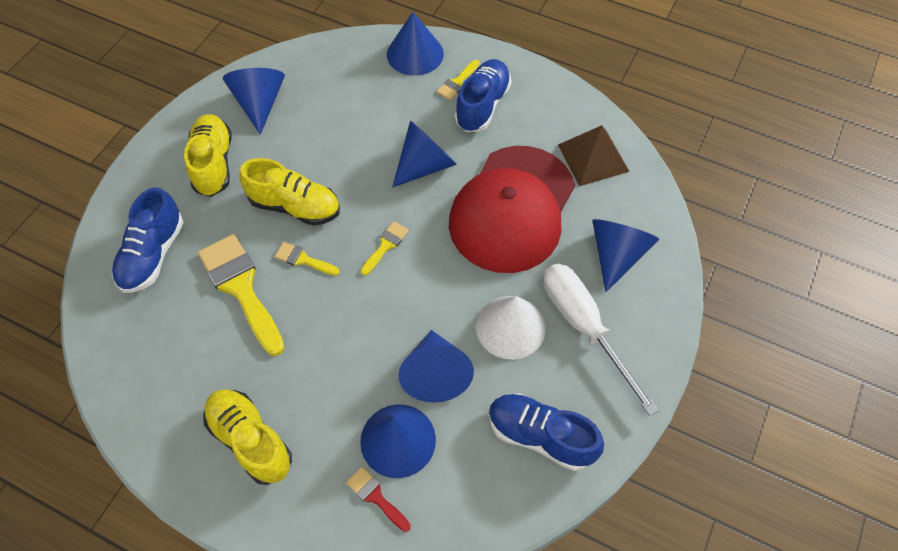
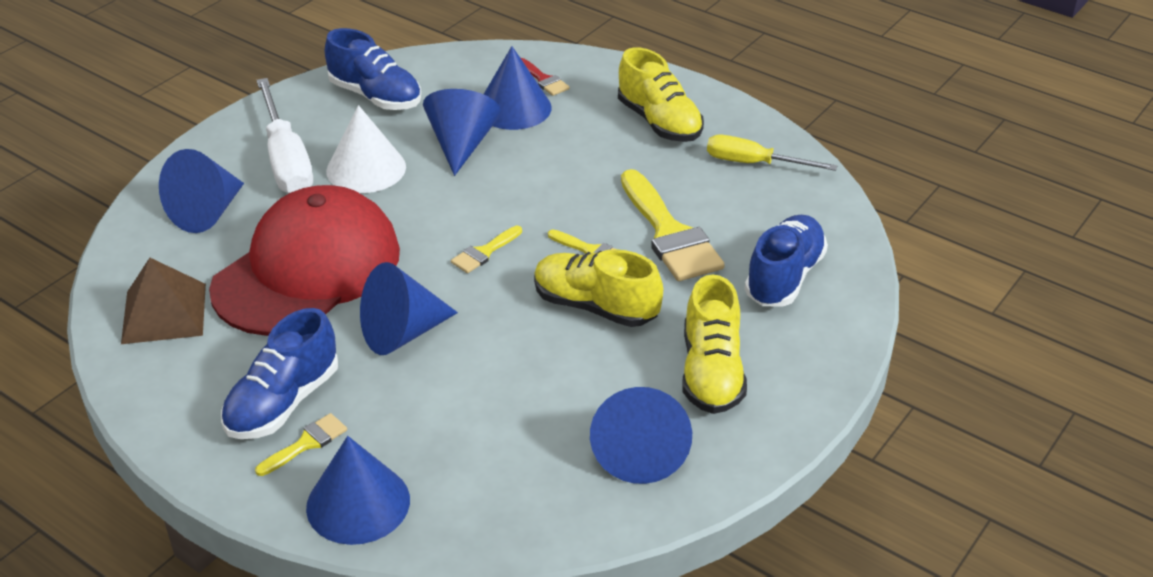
camera: 170 degrees left, 20 degrees down
(162, 390) = (754, 163): none -> yellow screwdriver

